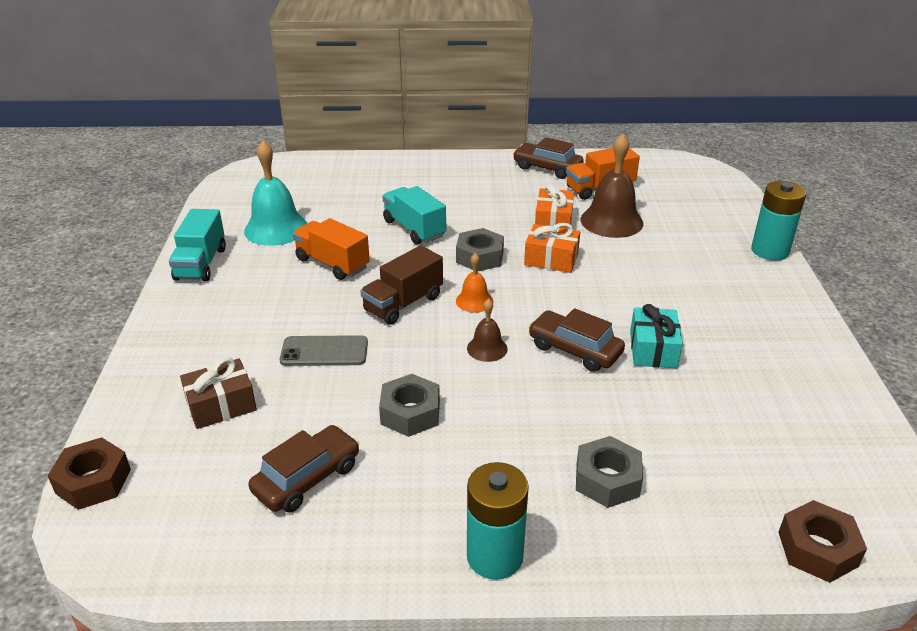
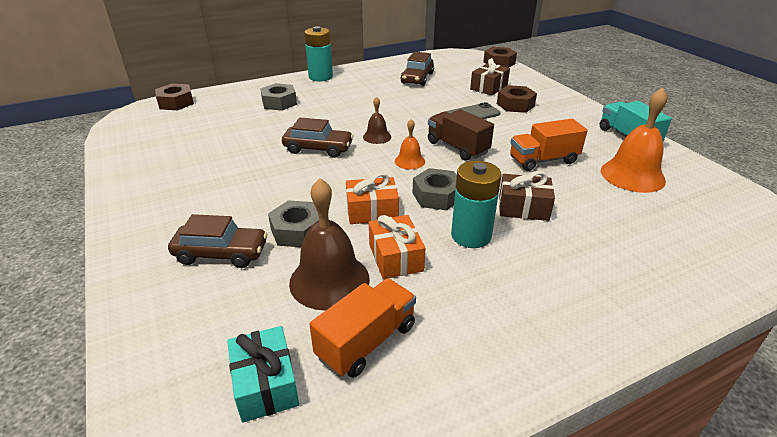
camera: 155 degrees right, 0 degrees up
(240, 352) = (515, 105): none -> brown nut
(276, 228) = (632, 175): turquoise bell -> orange bell
(332, 263) = (543, 160): orange truck -> orange truck turned 150 degrees clockwise
(403, 303) = (457, 148): brown truck -> brown truck turned 60 degrees counterclockwise
(410, 413) = (394, 103): grey nut -> grey nut (297, 231)
(414, 229) = (523, 208): turquoise truck -> brown gift
(547, 168) = (468, 367): brown car -> brown car (221, 253)
(653, 349) = (262, 161): turquoise gift -> turquoise gift (265, 384)
(770, 251) = (129, 289): turquoise battery -> turquoise battery (471, 236)

